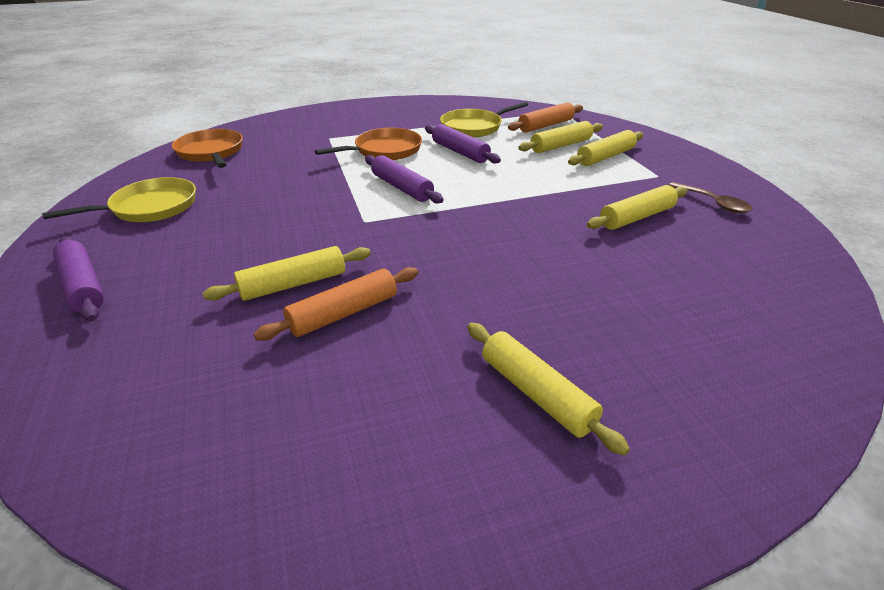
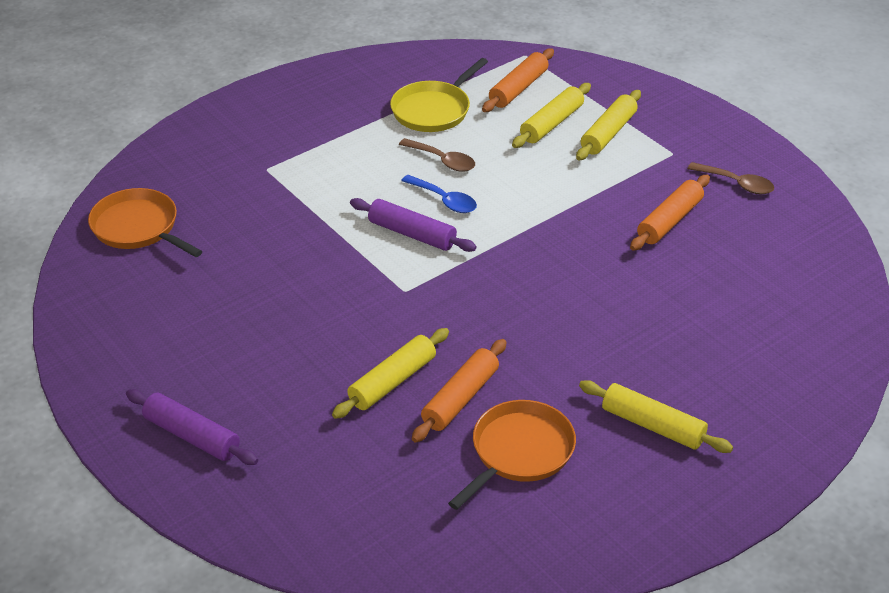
camera: 20 degrees left, 5 degrees up
(150, 207) = (154, 328): yellow pan -> none
(385, 150) = (351, 177): orange pan -> orange pan (519, 452)
(444, 173) = (444, 200): none -> blue spoon
(460, 152) = (442, 160): purple rolling pin -> brown spoon
(637, 217) = (670, 221): yellow rolling pin -> orange rolling pin

